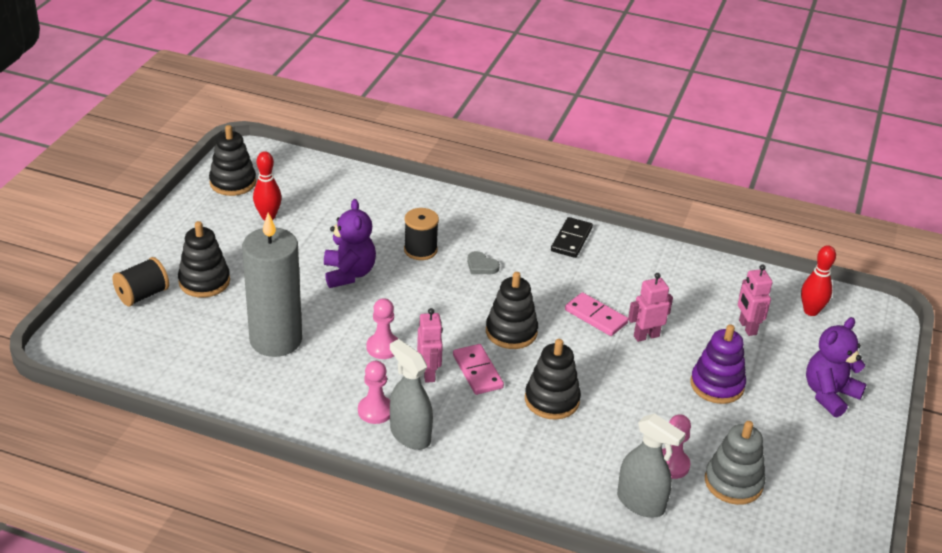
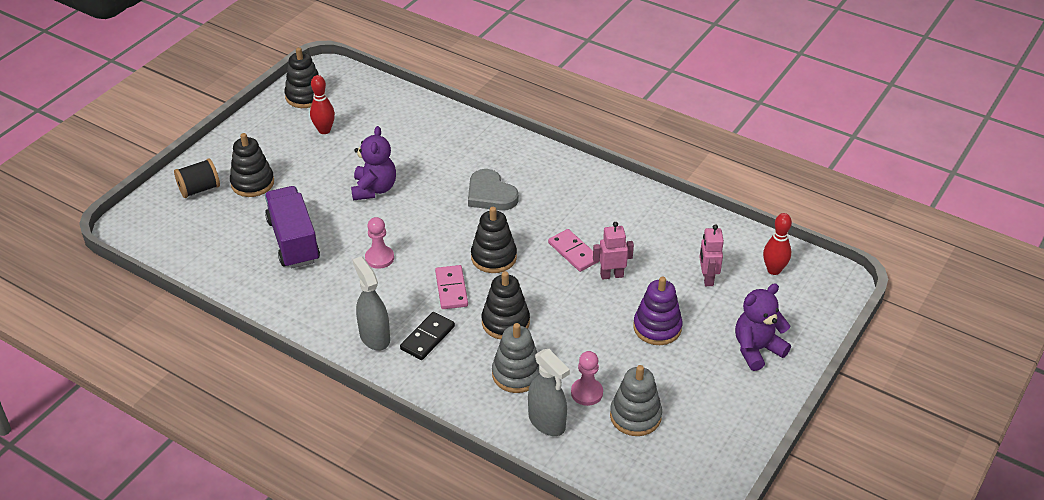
camera: 15 degrees right, 5 degrees up
(276, 340) = (293, 241): grey candle -> purple truck
(375, 411) = (353, 312): pink pawn -> none
(420, 250) = (443, 174): black spool -> none
(429, 373) = (410, 285): pink robot -> none
(481, 266) = (490, 194): grey heart -> grey heart, size x1.86
(571, 240) = (579, 178): black domino -> black domino (427, 338)
(586, 455) = (517, 374): none -> grey stacking toy

